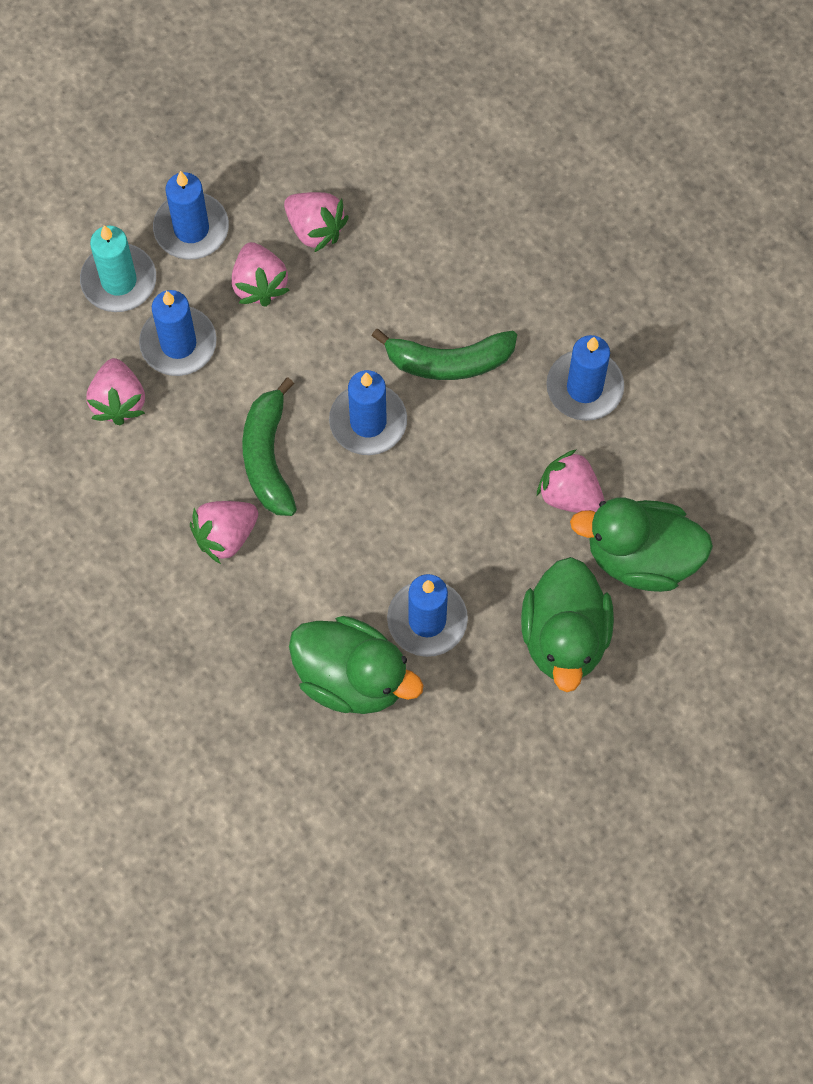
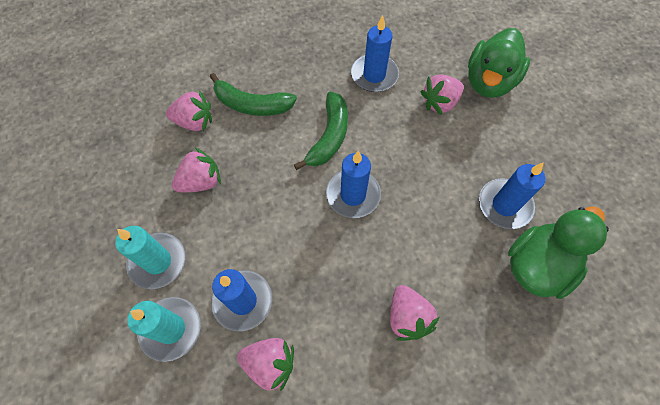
camera: 70 degrees left, 5 degrees down
(191, 229) = (158, 261): blue candle -> turquoise candle
(259, 284) = (223, 230): pink strawberry -> pink strawberry (194, 122)
(268, 457) = (356, 267): green banana -> green banana (252, 105)
(564, 637) = (532, 134): green duck -> none

